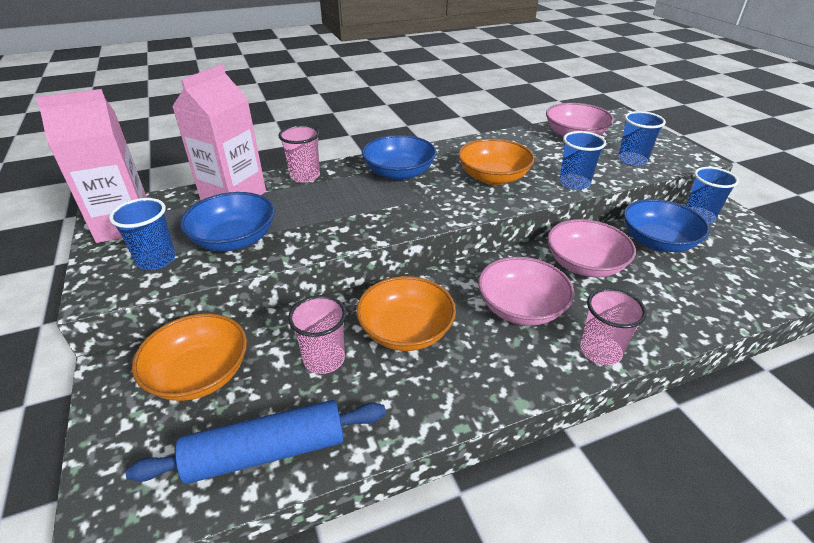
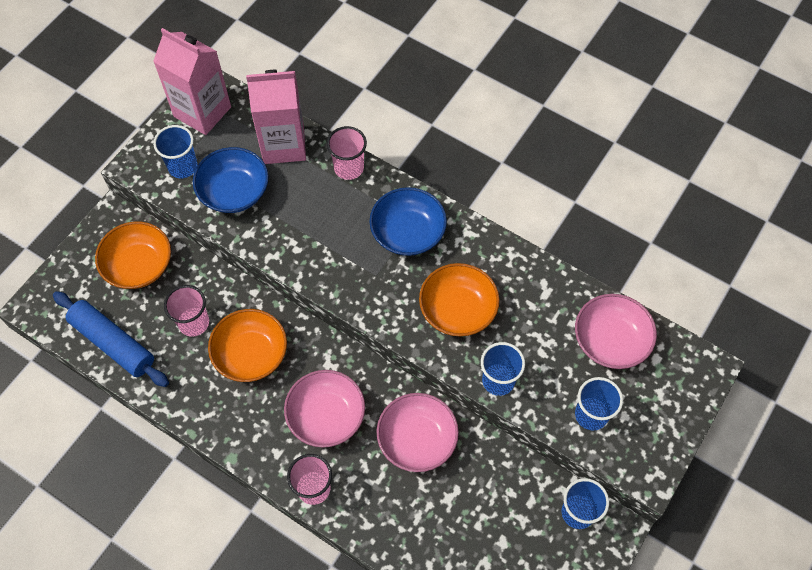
camera: 55 degrees right, 25 degrees up
(657, 241) = (499, 487): blue bowl -> none

